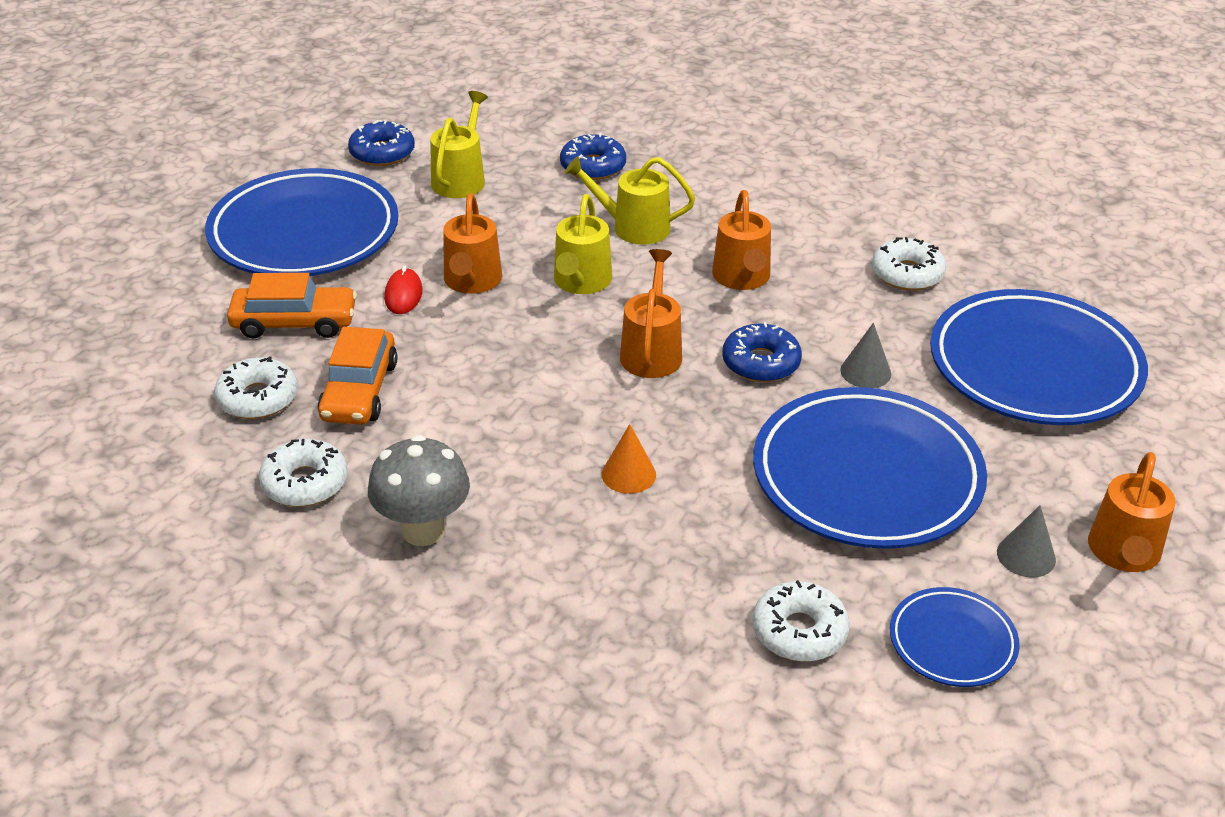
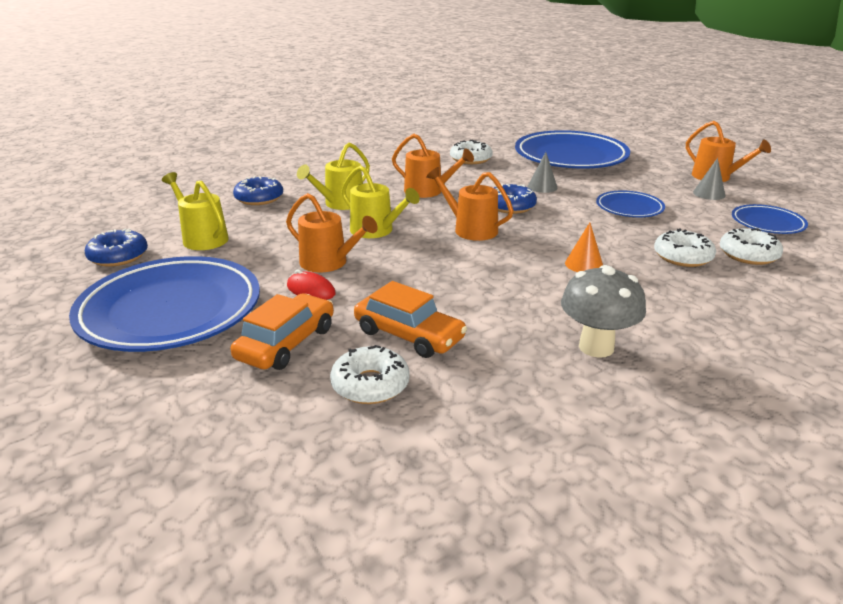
camera: 60 degrees left, 10 degrees down
(305, 483) = (504, 386): white donut -> white donut (682, 257)
(866, 477) = (629, 208): blue plate -> blue plate, size x0.49

